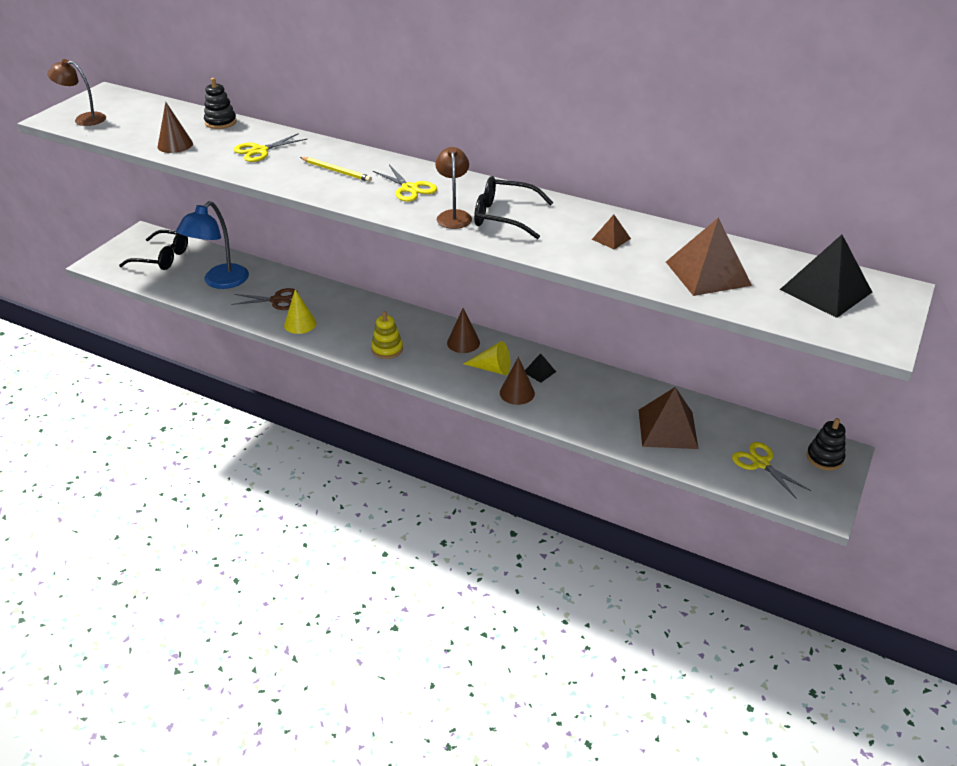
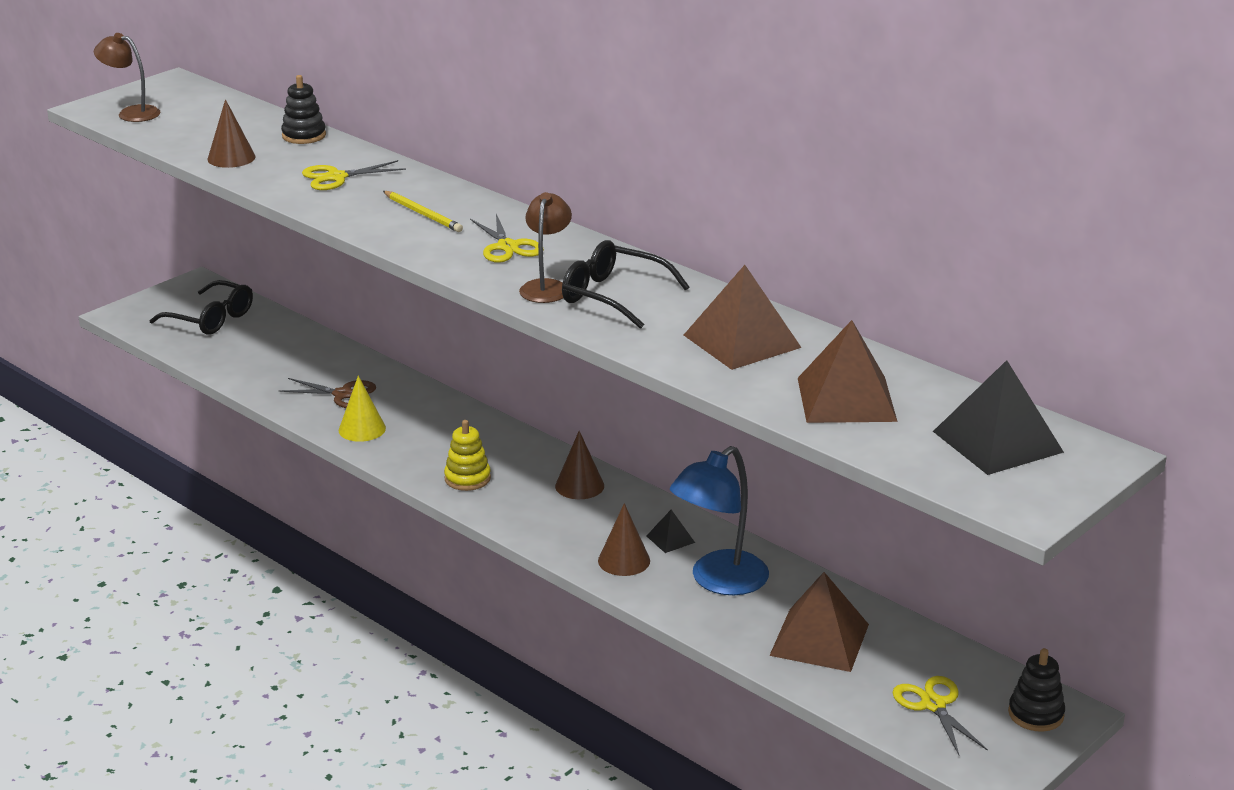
camera: 15 degrees right, 10 degrees down
(220, 282) = (276, 360): blue lamp -> blue lamp (719, 581)
(492, 368) = (604, 525): yellow cone -> none
(611, 239) = (741, 341): brown pyramid -> brown pyramid, size x2.14

